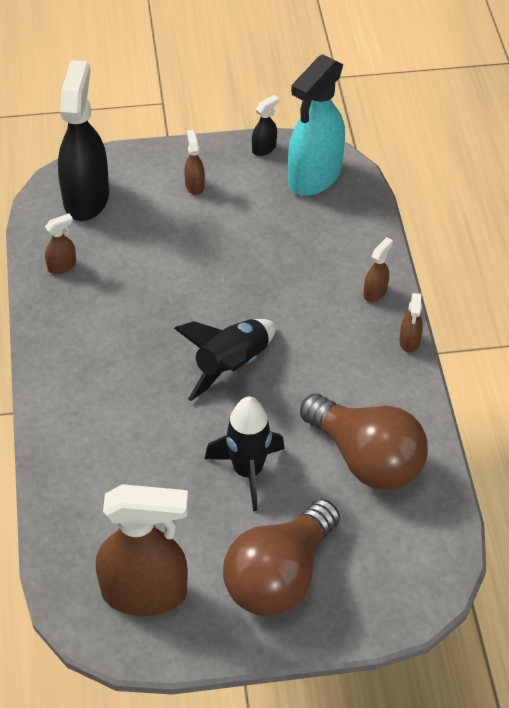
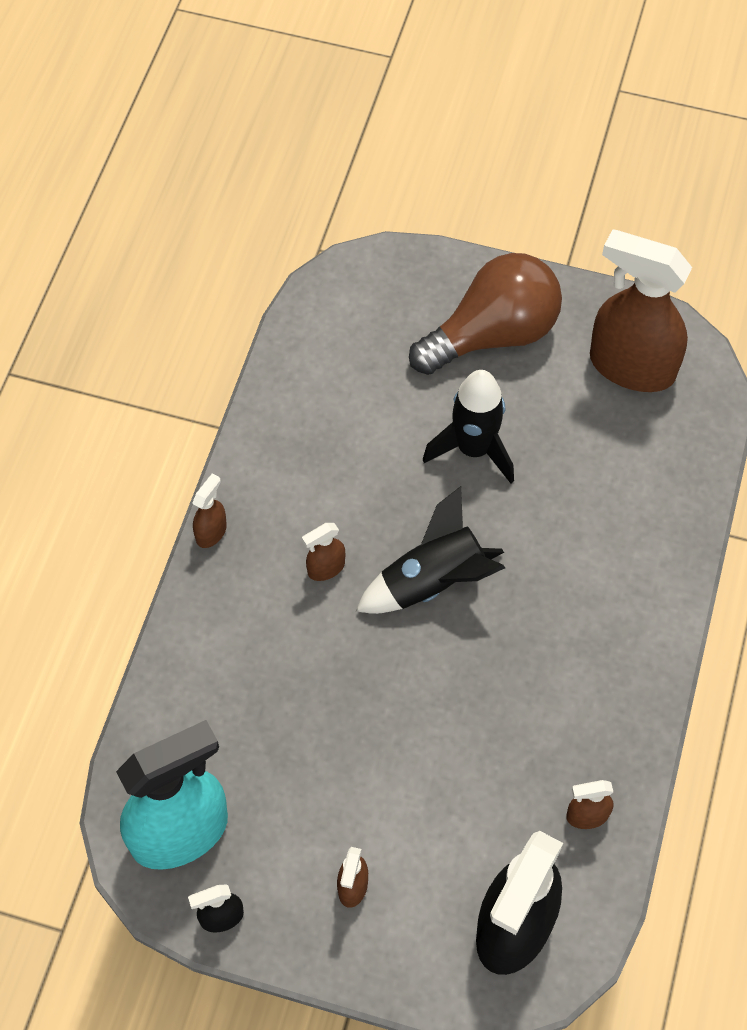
camera: 155 degrees left, 10 degrees up
(366, 458) = (341, 416): brown light bulb -> none
(375, 292) = (210, 614): brown spray bottle -> brown spray bottle (325, 568)

